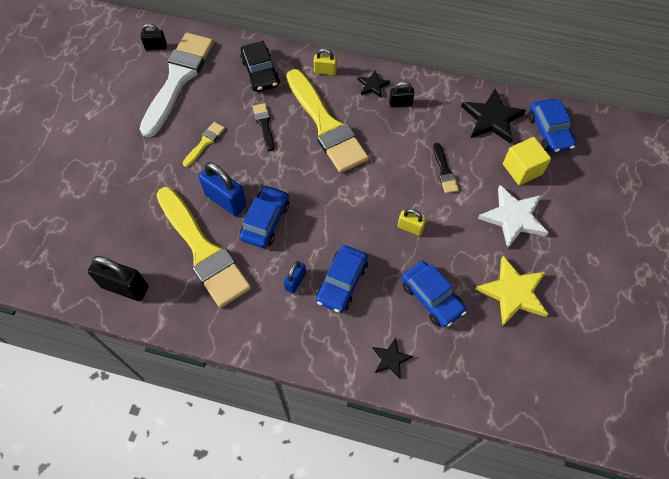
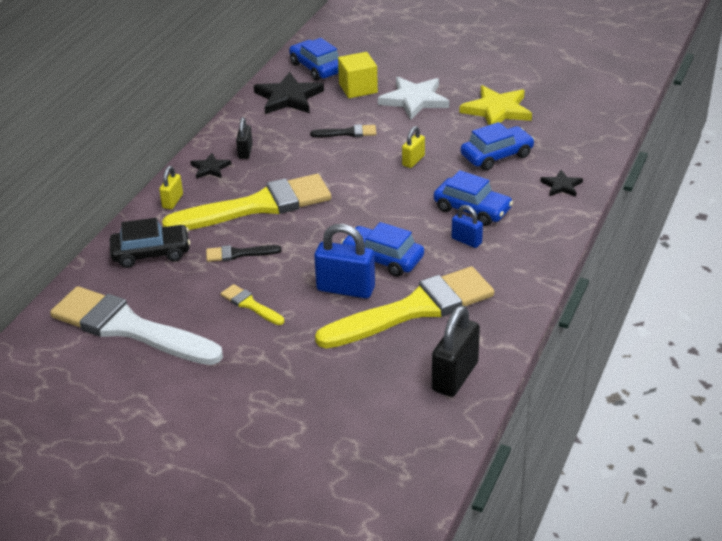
camera: 80 degrees left, 25 degrees down
(156, 47) = (55, 350): black padlock -> none
(226, 200) = (345, 289): blue padlock -> blue padlock turned 60 degrees clockwise
(549, 131) = (317, 68): blue car -> blue car turned 120 degrees counterclockwise

